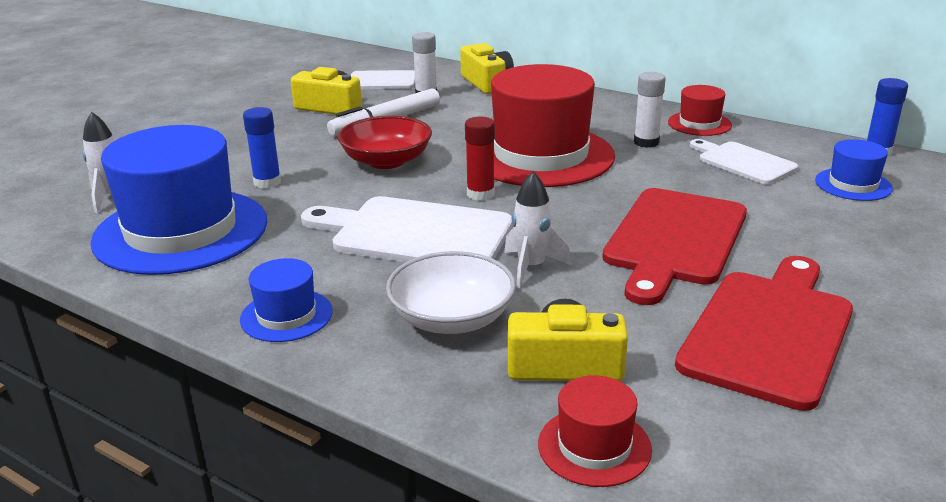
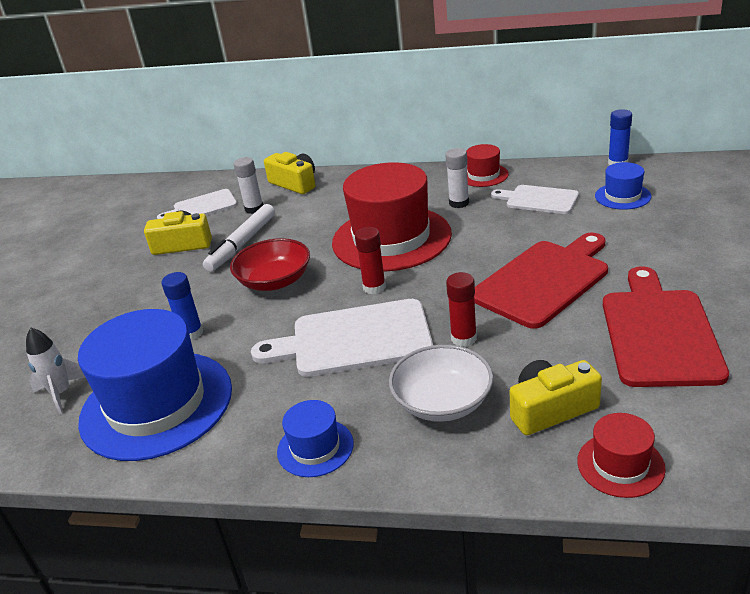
camera: 20 degrees left, 5 degrees up
(531, 267) = (463, 338): white rocket -> red glue stick
(674, 240) = (543, 280): red cutting board -> red cutting board turned 135 degrees counterclockwise

